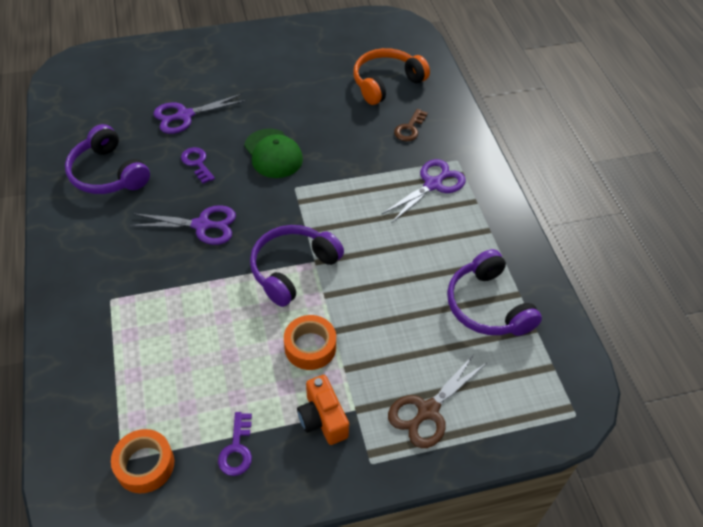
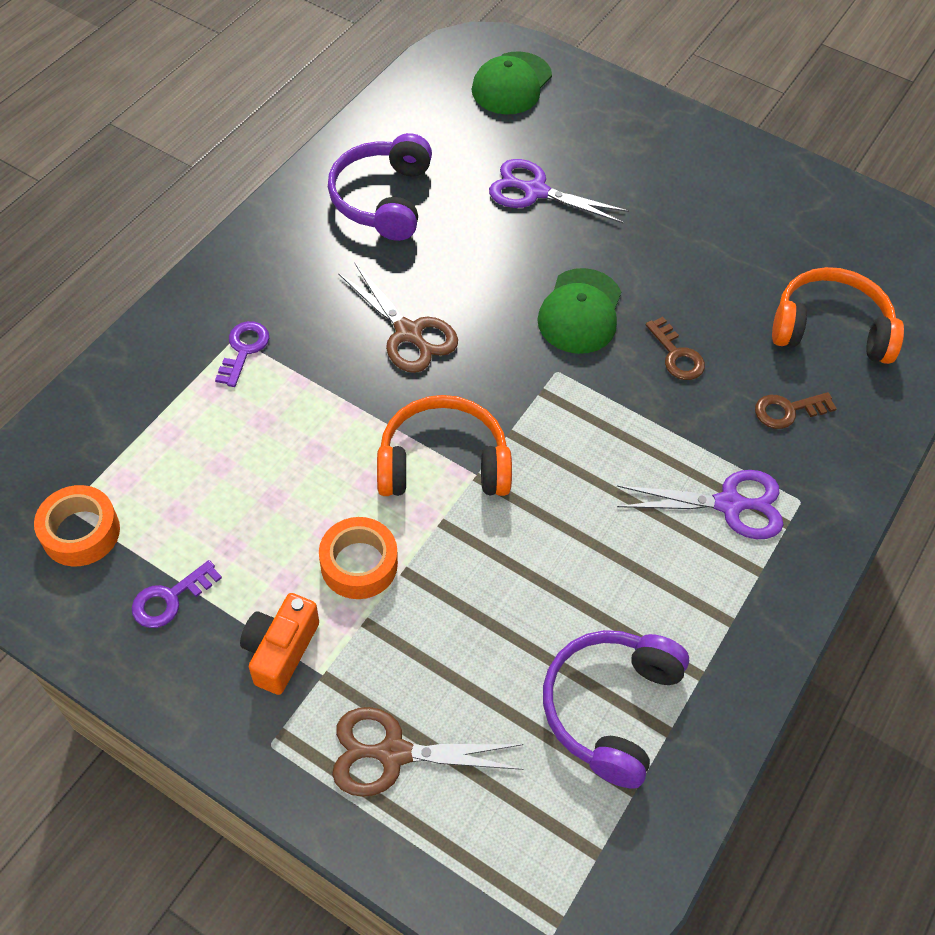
camera: 45 degrees right, 5 degrees up
(110, 74) = (511, 84): none -> green cap
(197, 163) = (484, 258): purple key -> purple key (244, 349)
(202, 225) = (408, 333): purple scissors -> brown scissors
(292, 269) = (443, 463): purple headphones -> orange headphones
(338, 140) = (676, 355): none -> brown key

